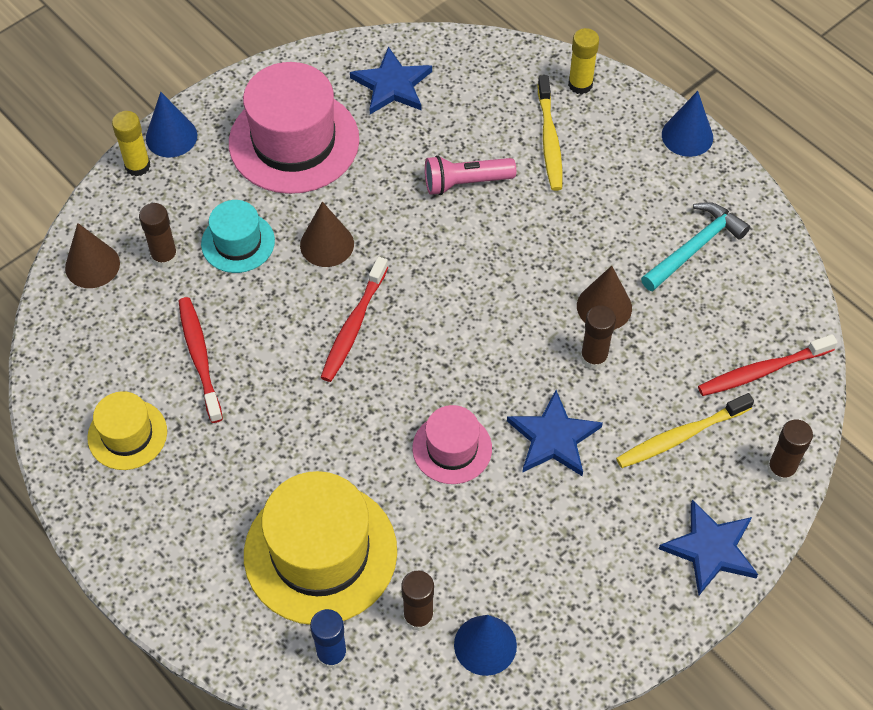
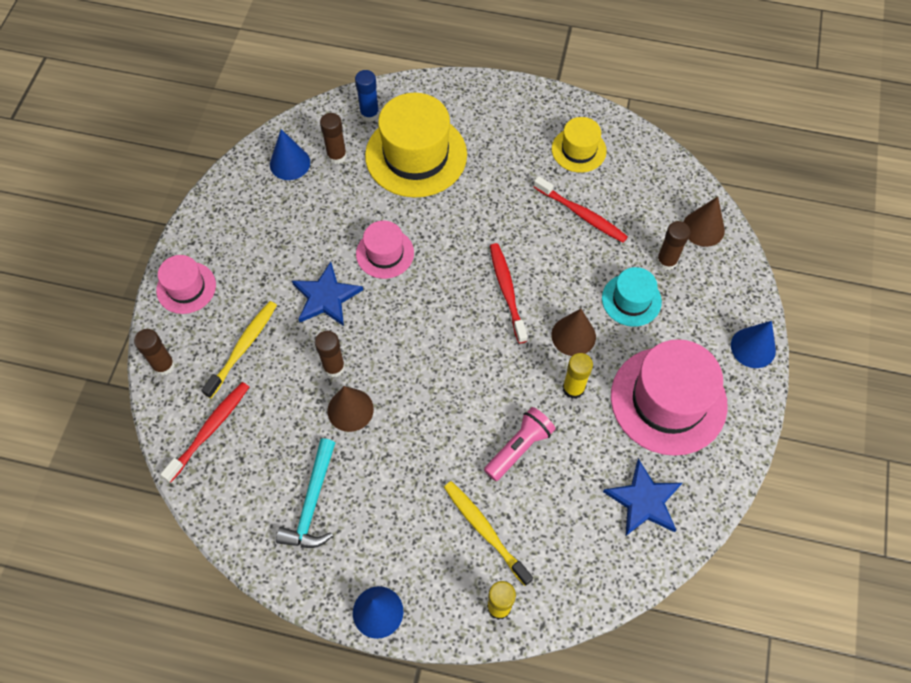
camera: 145 degrees right, 5 degrees up
(137, 166) = (750, 311): yellow glue stick -> yellow glue stick (573, 388)
(710, 549) = (186, 287): blue star -> pink hat

